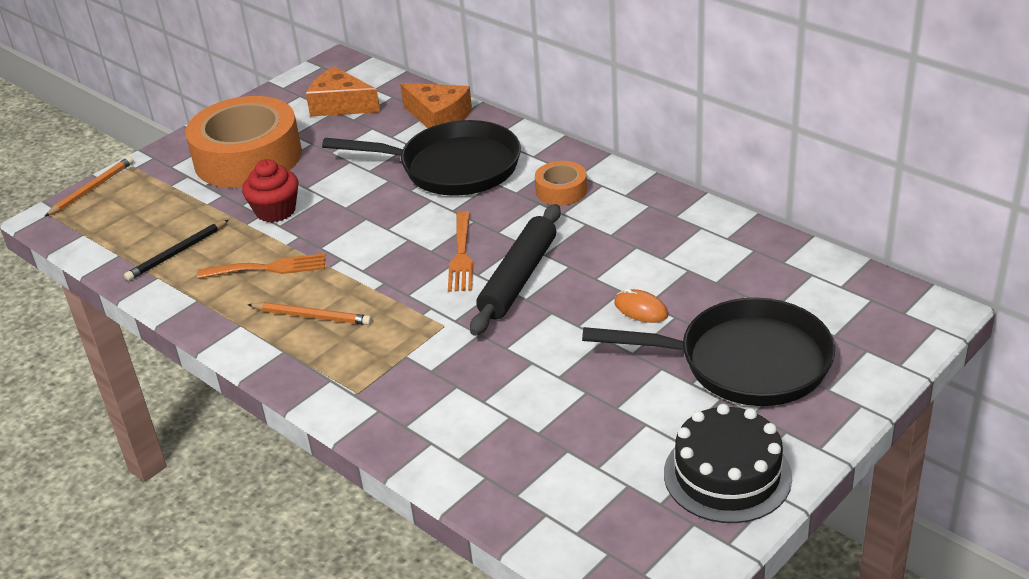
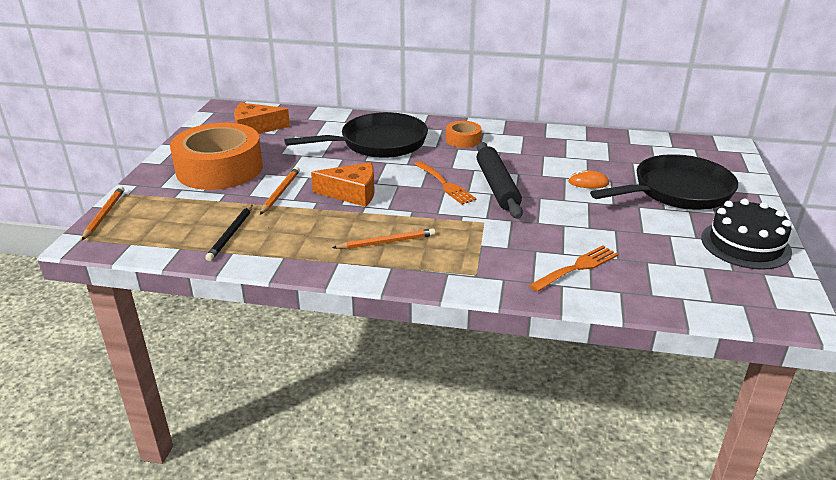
camera: 35 degrees left, 5 degrees down
(268, 268) = (317, 224): orange fork -> orange fork (577, 267)
(275, 211) = (280, 192): red cupcake -> orange pencil
(439, 117) = (335, 121): orange cheese -> orange cheese (352, 193)

